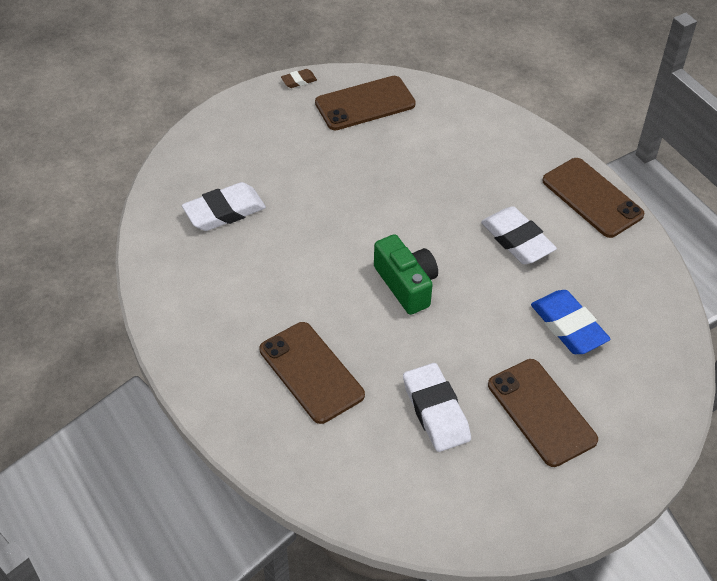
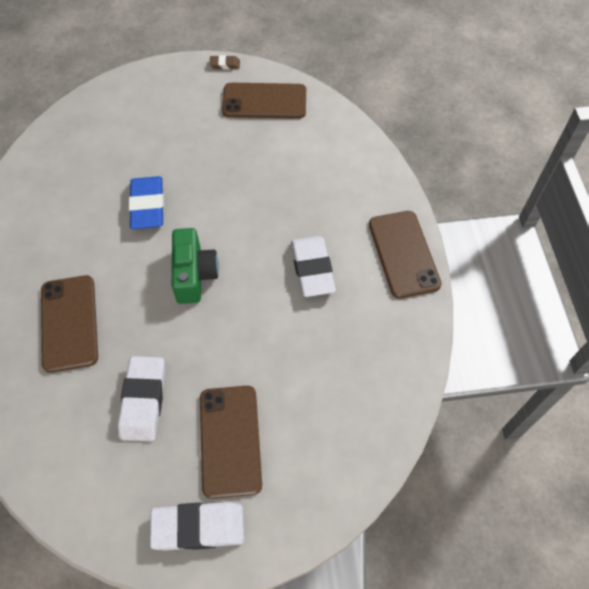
camera: 25 degrees right, 10 degrees up
(224, 211) = (96, 157): white eraser -> white eraser (198, 527)
(568, 326) = (305, 368): blue eraser -> blue eraser (147, 206)

